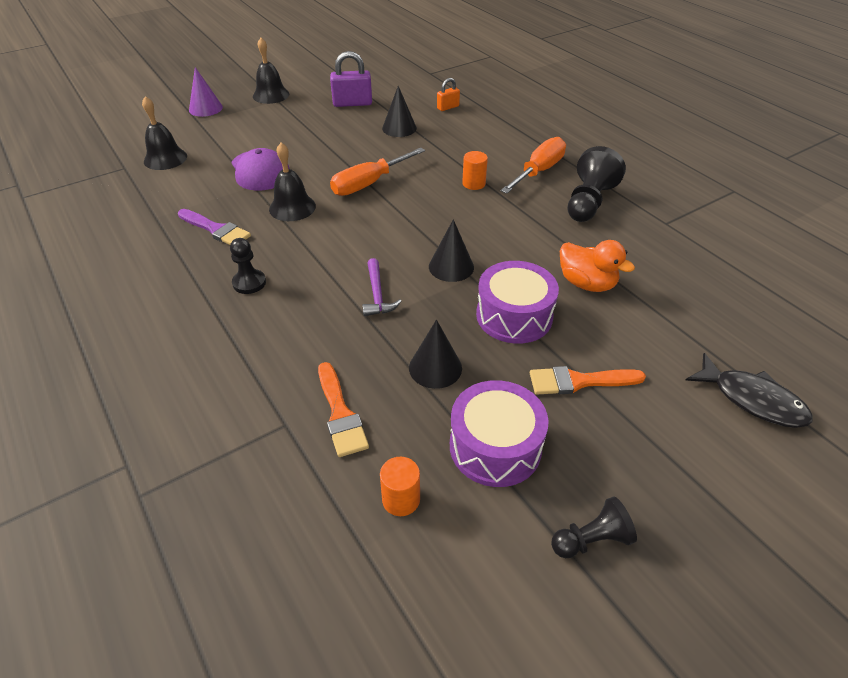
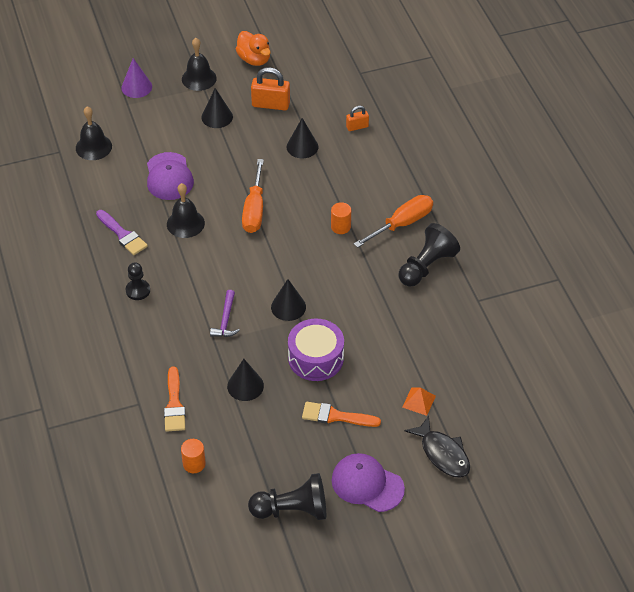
camera: 15 degrees right, 5 degrees up
(299, 118) = (217, 117): none -> black cone
(352, 103) = (271, 104): purple padlock -> orange padlock
(369, 183) = (254, 209): orange screwdriver -> orange screwdriver turned 60 degrees counterclockwise
(495, 446) = (261, 446): purple drum -> none
(586, 283) = (382, 343): orange duck -> orange duck (254, 59)
(591, 540) = (292, 510): black pawn -> black pawn, size x1.67
(674, 340) = (419, 401): none -> orange pyramid
(679, 468) = (367, 484): none -> purple cap

